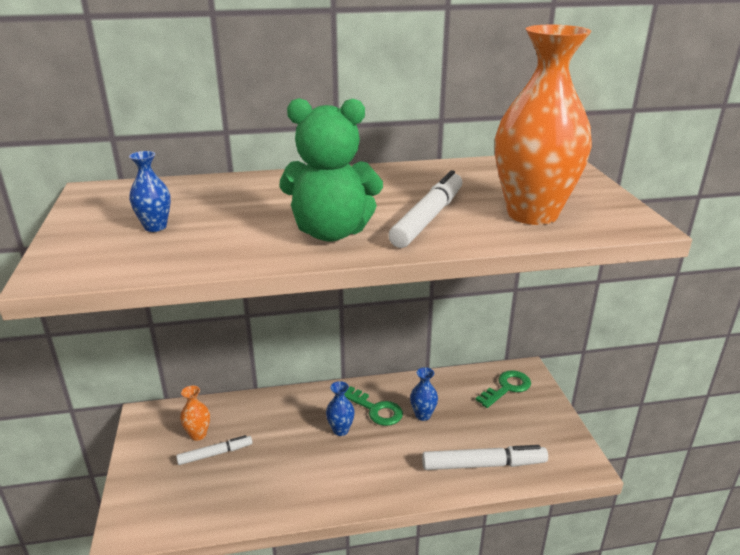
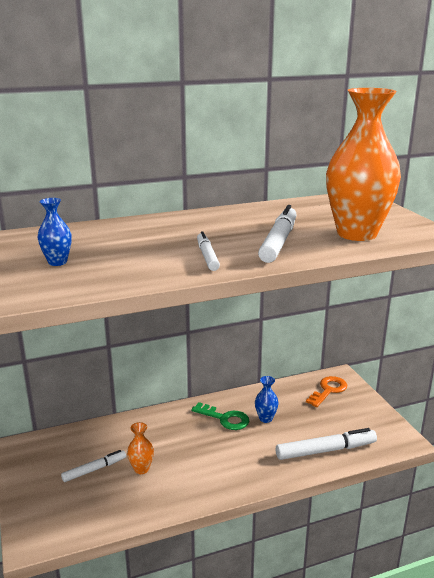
camera: 10 degrees left, 5 degrees down
(198, 434) = (74, 456): orange vase -> orange vase (141, 469)
(331, 232) = (207, 256): green teddy bear -> white marker
(340, 430) = (199, 438): blue vase -> none
(507, 388) = (328, 390): green key -> orange key

